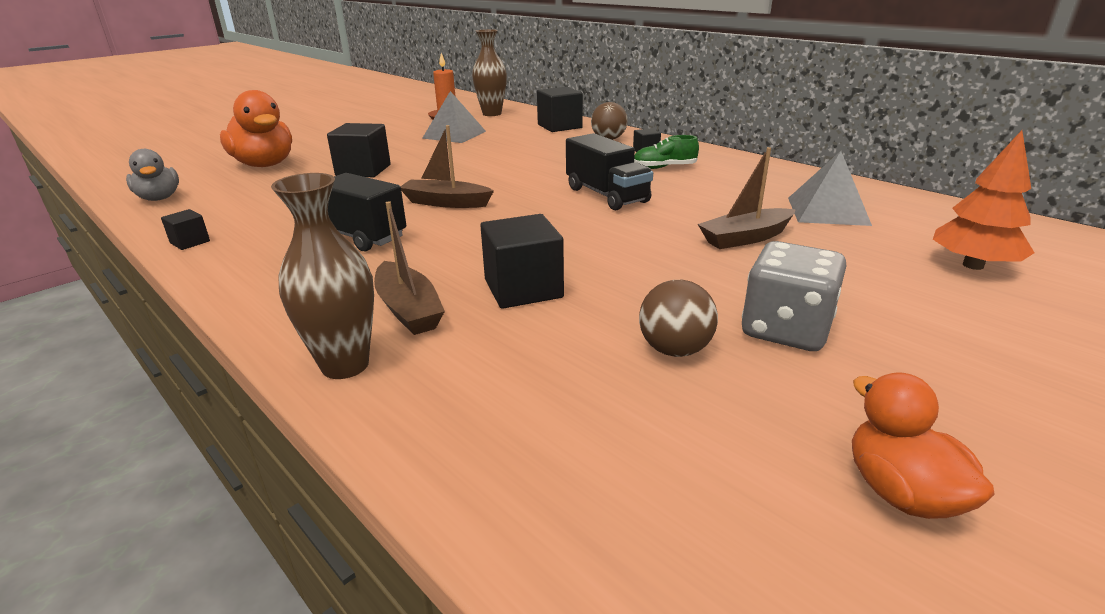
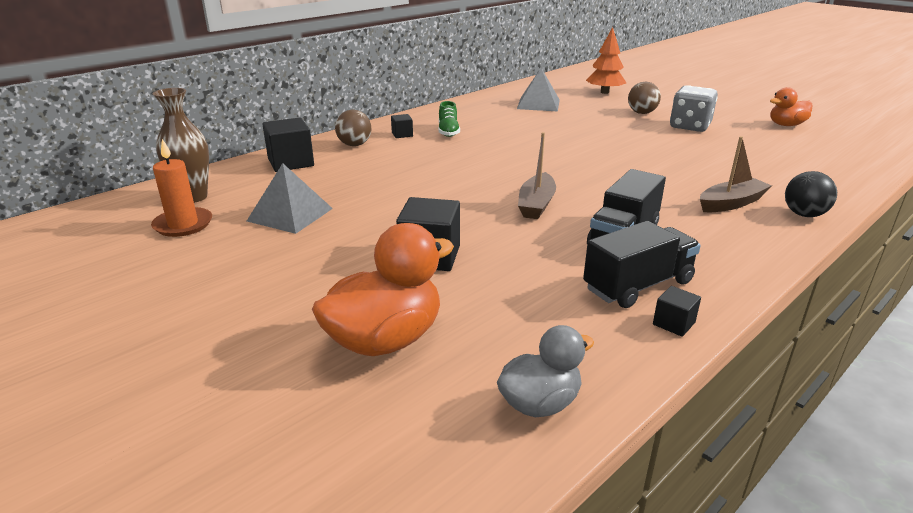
camera: 90 degrees left, 0 degrees up
(345, 365) = (804, 214): brown vase -> black ball
(523, 289) = (683, 174): black cube -> none
(606, 195) = (513, 150): black truck -> black truck (638, 285)
(674, 350) = (723, 145): brown ball -> brown ball (642, 113)
(745, 238) = (585, 123): brown boat -> none

